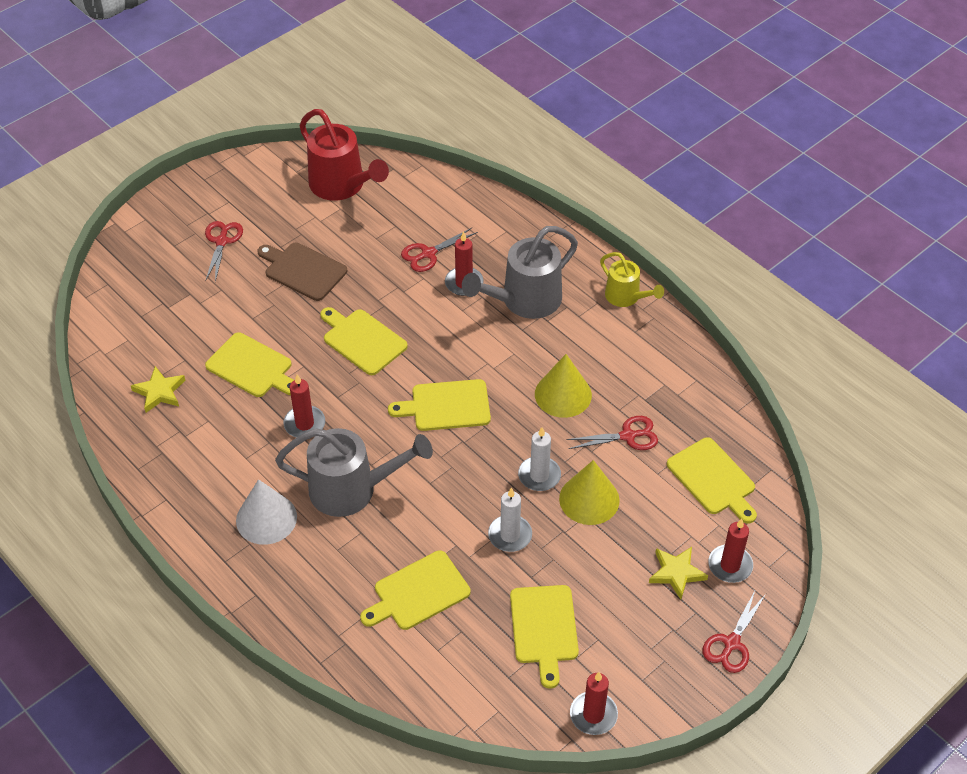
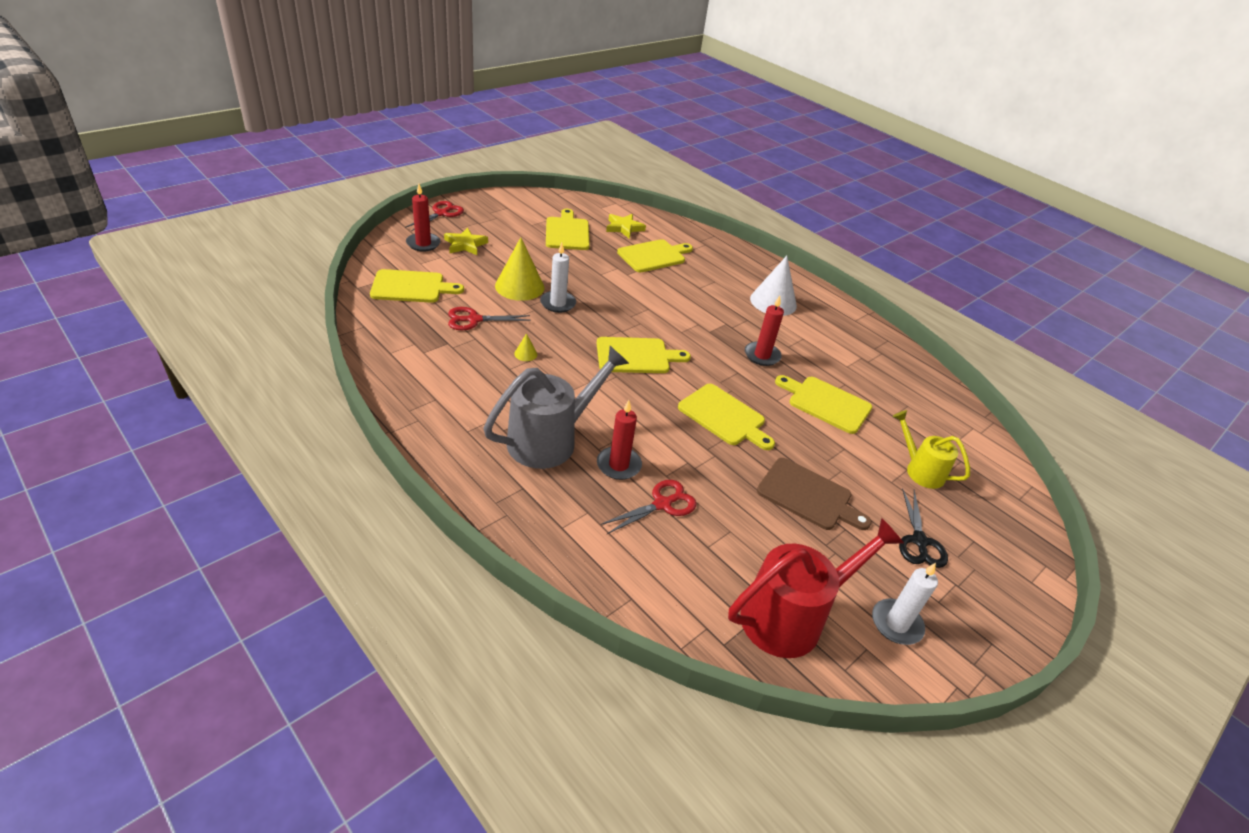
camera: 175 degrees right, 10 degrees down
(159, 392) = (902, 391): yellow star -> yellow star (624, 228)
(222, 241) = (919, 541): red scissors -> black scissors
(342, 186) = (792, 616): red watering can -> red watering can turned 105 degrees clockwise
(353, 489) = (710, 311): grey watering can -> none
(510, 535) = (586, 274): white candle -> white candle (896, 624)
(563, 394) = (525, 354): yellow cone -> yellow cone, size x0.42
(593, 714) = (542, 200): red candle -> none
(626, 297) = (432, 433): yellow watering can -> yellow watering can (919, 470)
(713, 479) = (411, 287): yellow cutting board -> yellow cutting board turned 120 degrees clockwise

